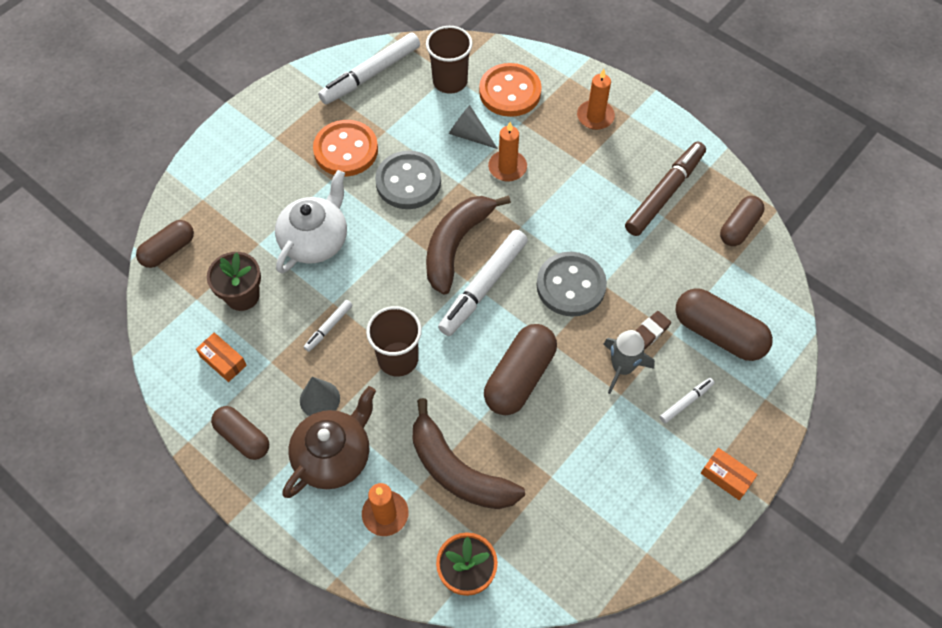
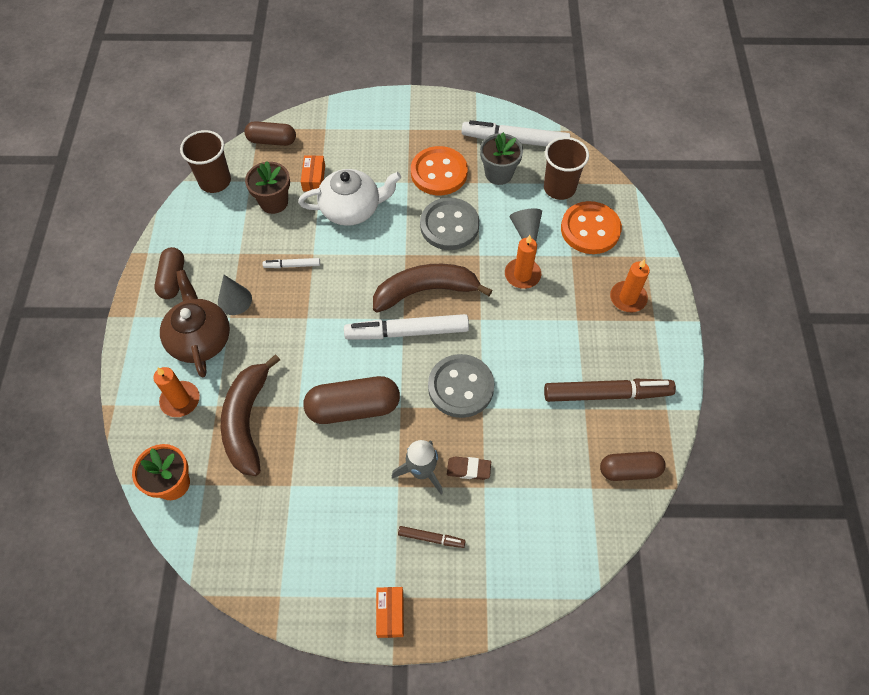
camera: 50 degrees right, 0 degrees up
(223, 361) = (218, 228): orange box -> orange box (314, 178)
(334, 455) = (200, 339): brown teapot -> brown teapot turned 105 degrees counterclockwise
(392, 110) = (498, 174): none -> grey flower pot
(398, 359) = (303, 322): brown cup -> brown cup (215, 181)
(685, 402) = (431, 538): white marker -> brown marker
(718, 334) = (514, 521): brown capsule -> none

